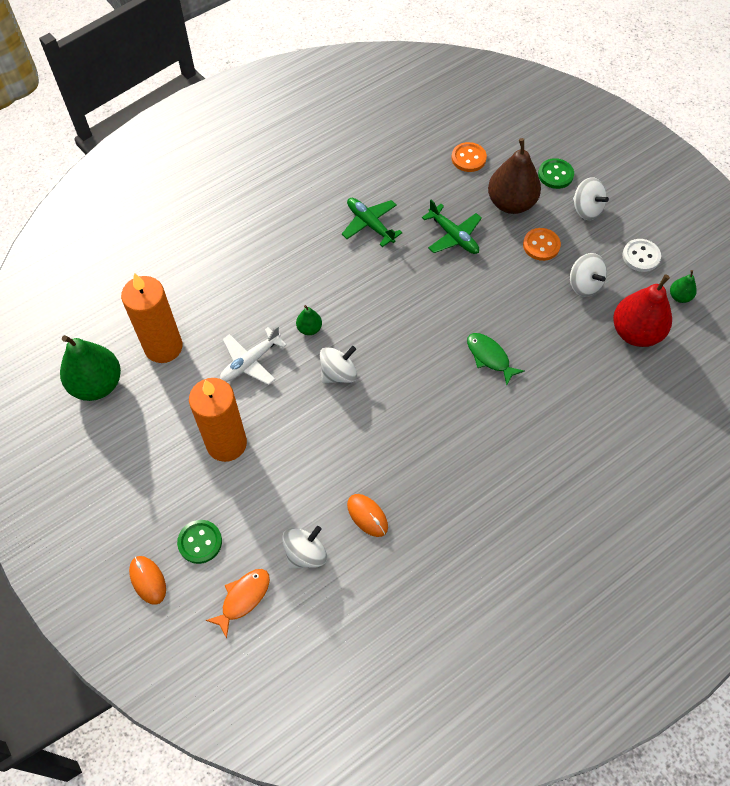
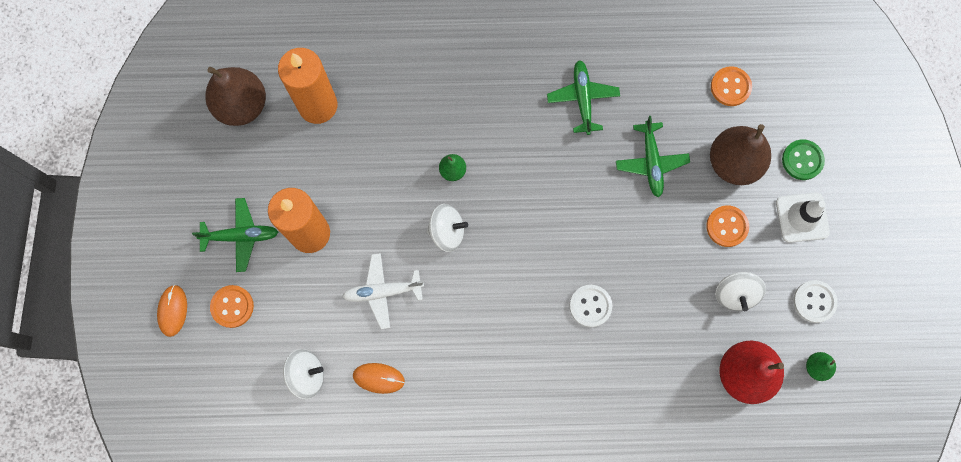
camera: 35 degrees right, 15 degrees up
(97, 384) = (242, 105): green pear -> brown pear
(167, 482) = (241, 236): none -> green plane
(200, 542) = (232, 306): green button -> orange button
(243, 598) = (234, 378): orange fish -> none
(250, 362) = (380, 169): white plane -> white plane (382, 292)
(367, 516) = (378, 378): orange mouse -> orange mouse turned 75 degrees counterclockwise
(489, 357) = (590, 306): green fish -> white button
(586, 209) = (802, 217): white spinning top -> white traffic cone

